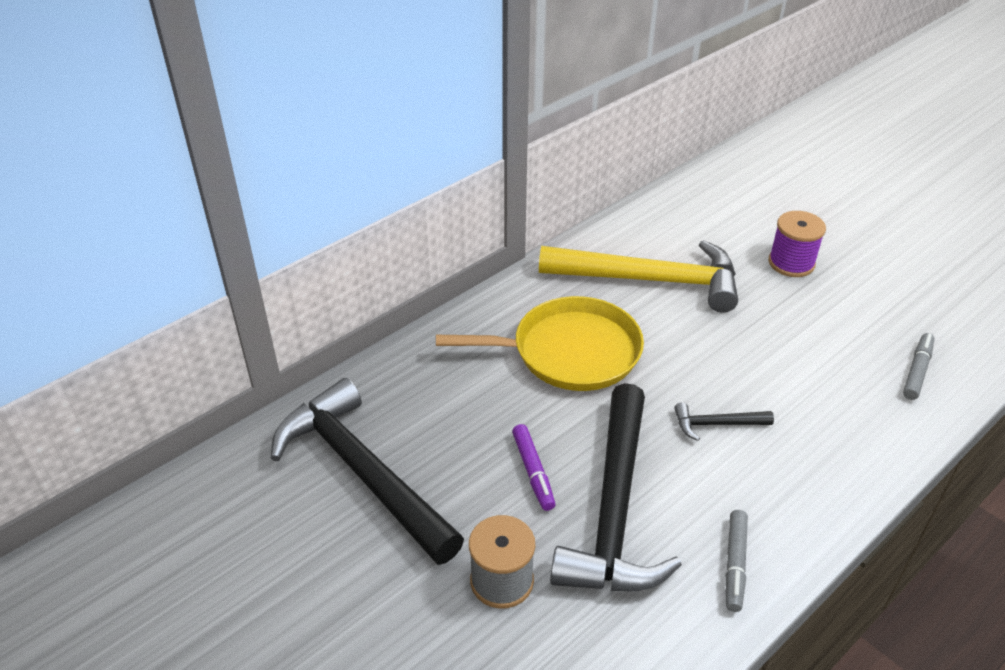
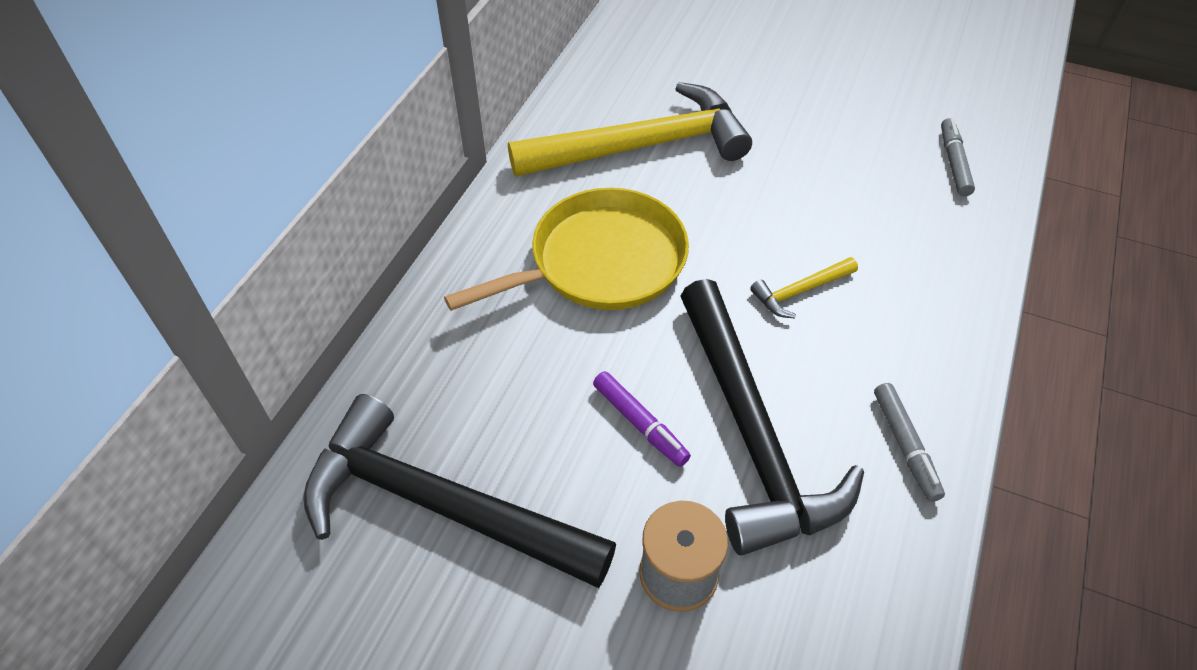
camera: 25 degrees left, 10 degrees up
(716, 424) = (800, 291): black hammer -> yellow hammer
(791, 263) = (773, 81): purple spool -> none

